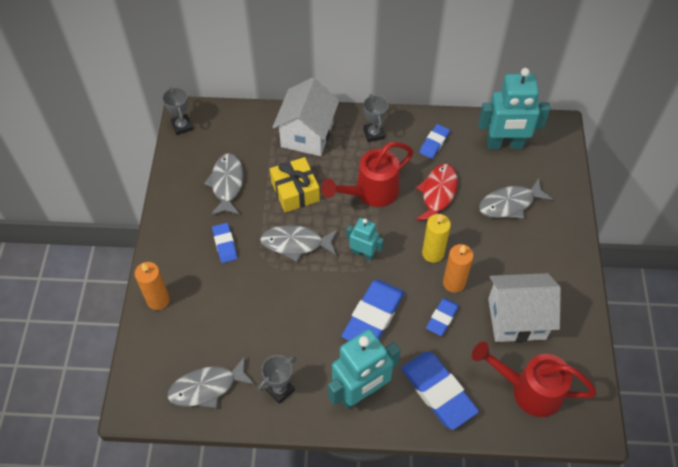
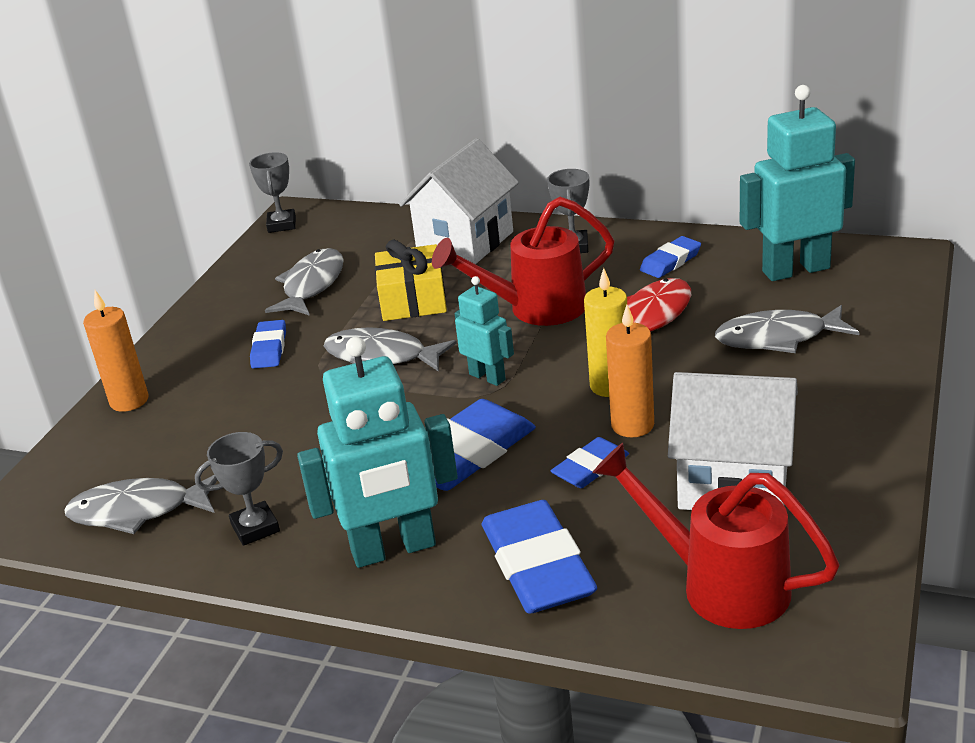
camera: 20 degrees right, 25 degrees down
(504, 144) = (795, 270): turquoise robot -> turquoise robot turned 150 degrees clockwise

